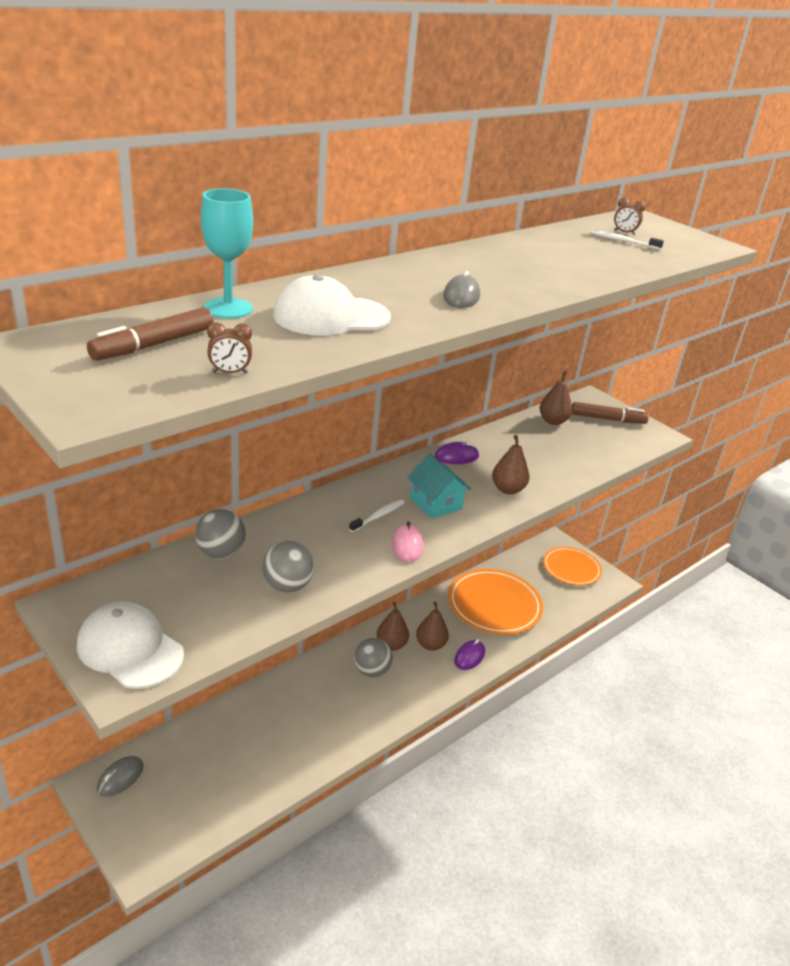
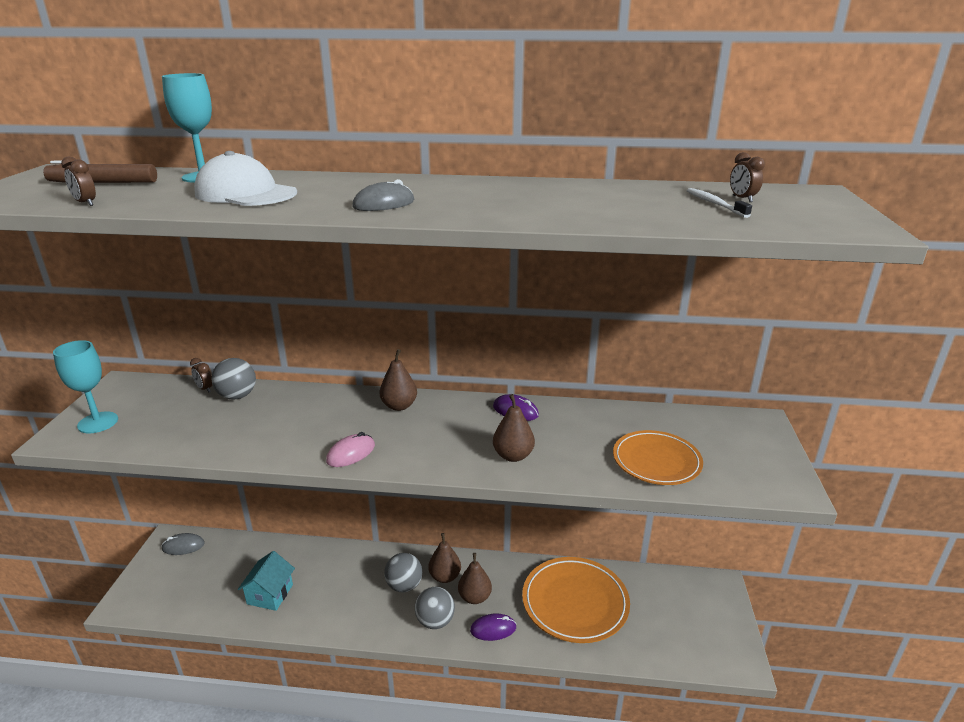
camera: 50 degrees right, 5 degrees down
(130, 649) = (98, 422): white cap -> turquoise goblet
(173, 563) = (205, 389): none -> brown clock
(287, 586) = (231, 435): grey ball -> grey ball (435, 621)
(378, 516) = (371, 423): white toothbrush -> none
(435, 503) = (430, 436): turquoise house -> turquoise house (270, 594)
(553, 421) = (671, 423): brown pear -> brown pear (399, 406)
(571, 568) = (704, 619): orange plate -> orange plate (656, 461)
(607, 419) = (744, 446): brown marker -> none

